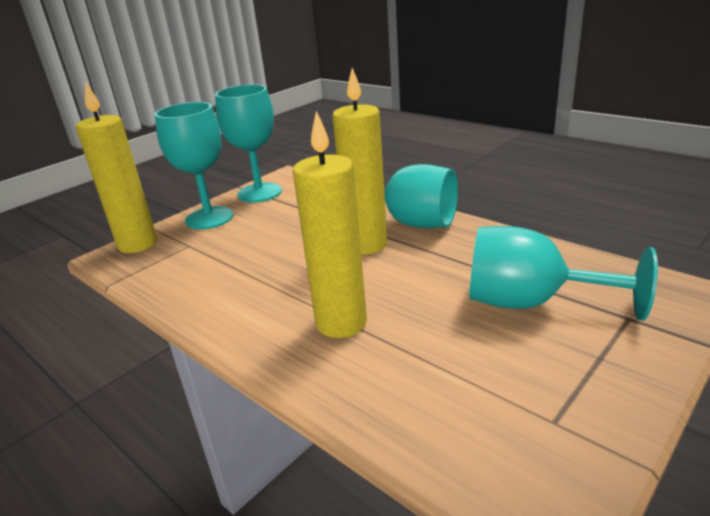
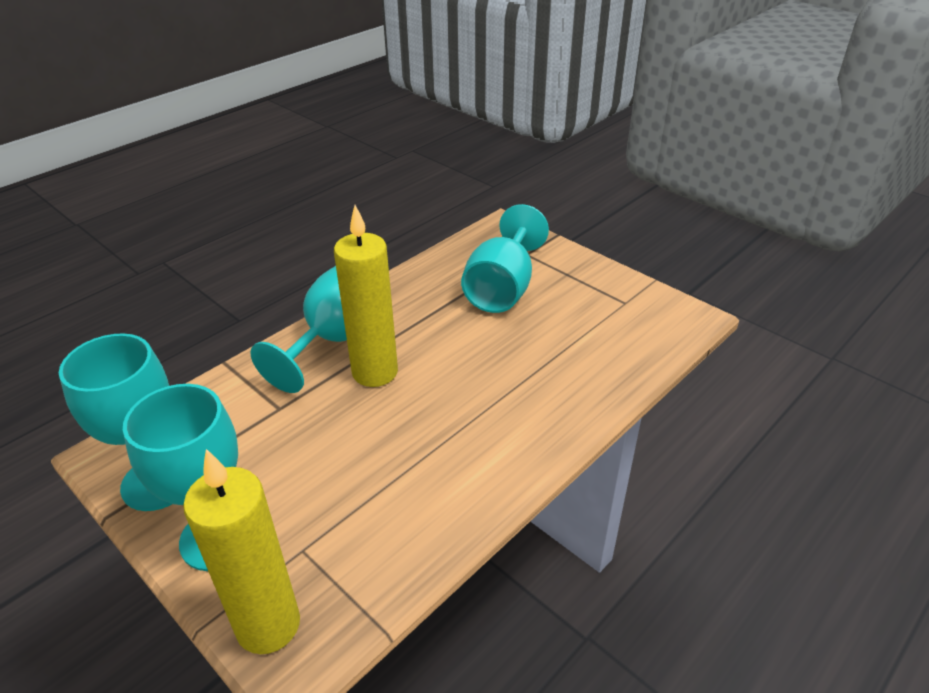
camera: 90 degrees left, 10 degrees up
(341, 323) = (514, 392): yellow candle -> none

